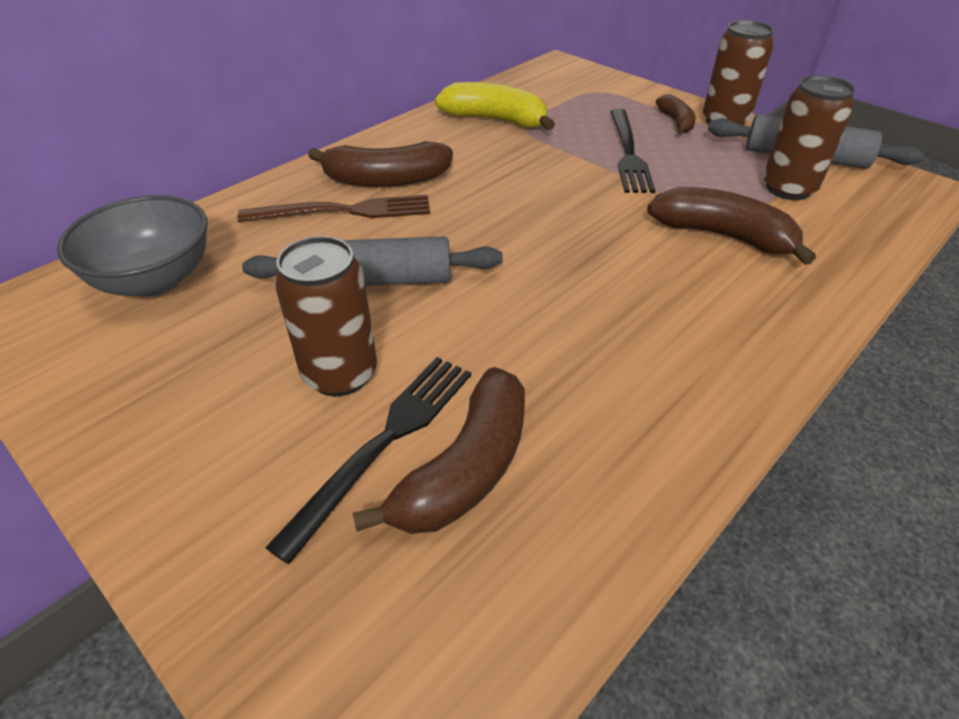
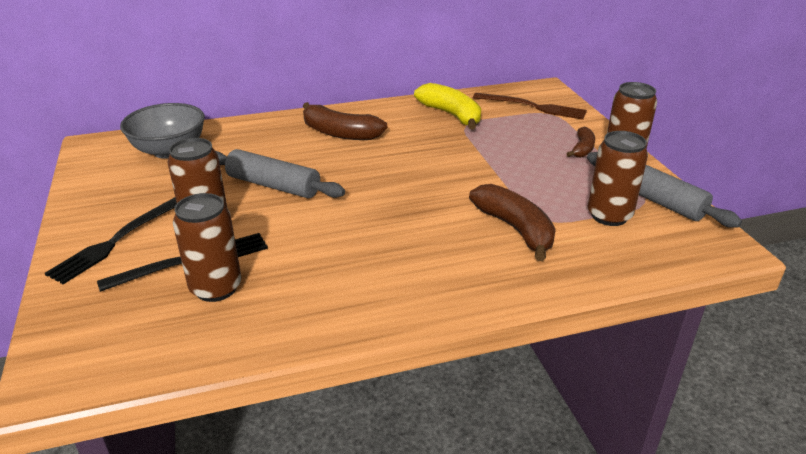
camera: 30 degrees right, 10 degrees down
(344, 211) = (297, 144): brown fork -> brown fork (533, 107)
(466, 468) = (216, 288): brown banana -> brown can
(628, 153) = (517, 159): black fork -> black fork (116, 241)

